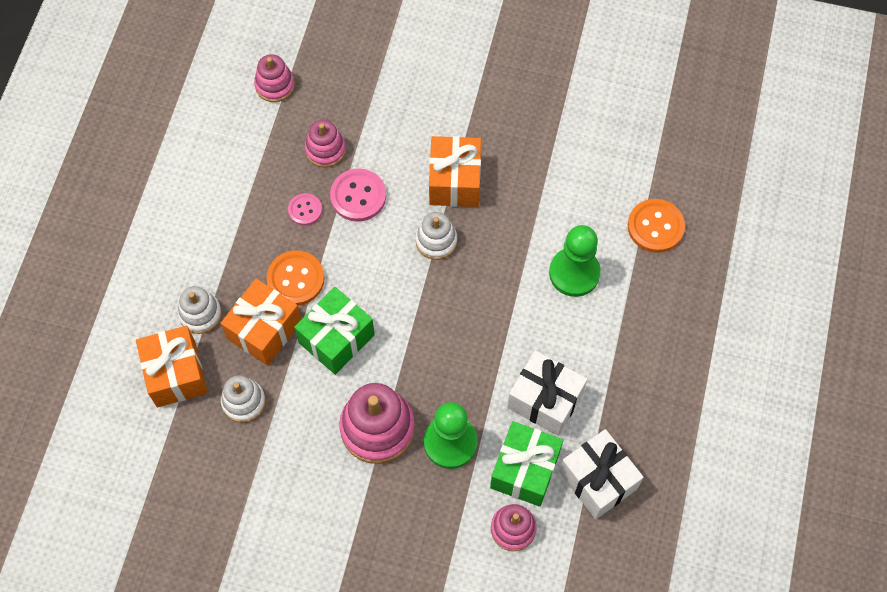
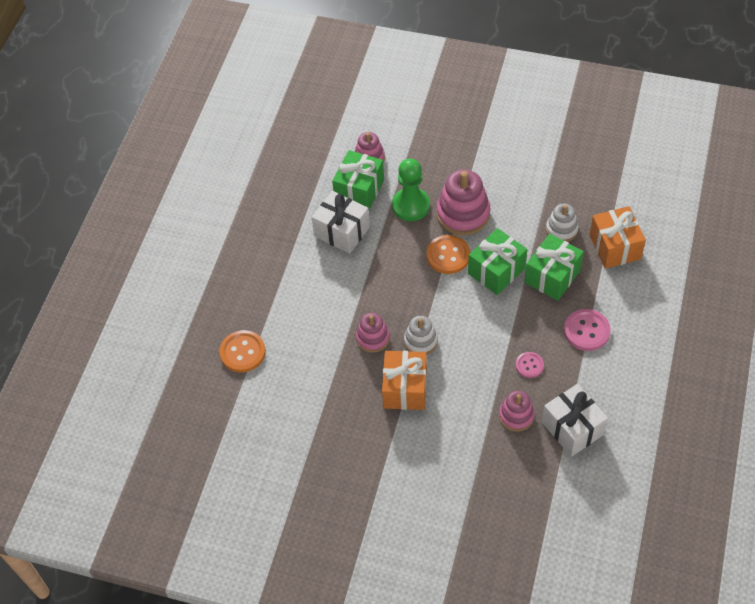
camera: 175 degrees left, 10 degrees down
(200, 314) = (603, 287): white stacking toy -> none
(264, 330) = (552, 276): orange gift -> green gift
(275, 85) = (567, 475): pink stacking toy -> pink stacking toy (373, 338)
(295, 279) = (532, 312): orange button -> orange button (448, 255)
(358, 196) = (486, 376): pink button -> pink button (586, 331)
(574, 273) = (312, 317): green pawn -> none
(598, 480) = (309, 185): white gift -> white gift (572, 428)

